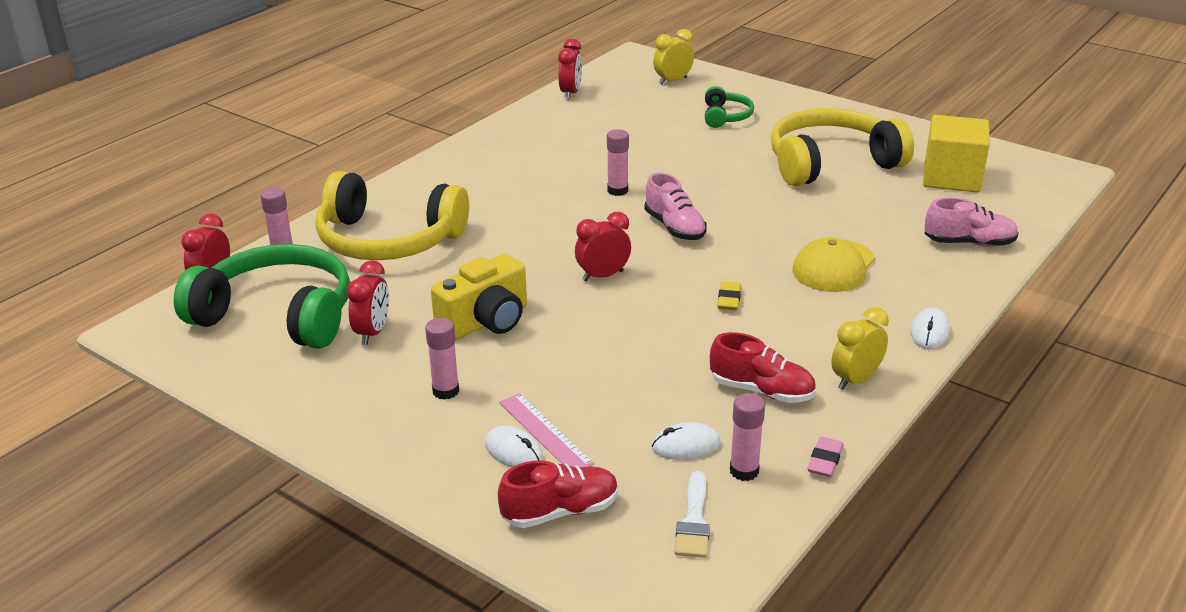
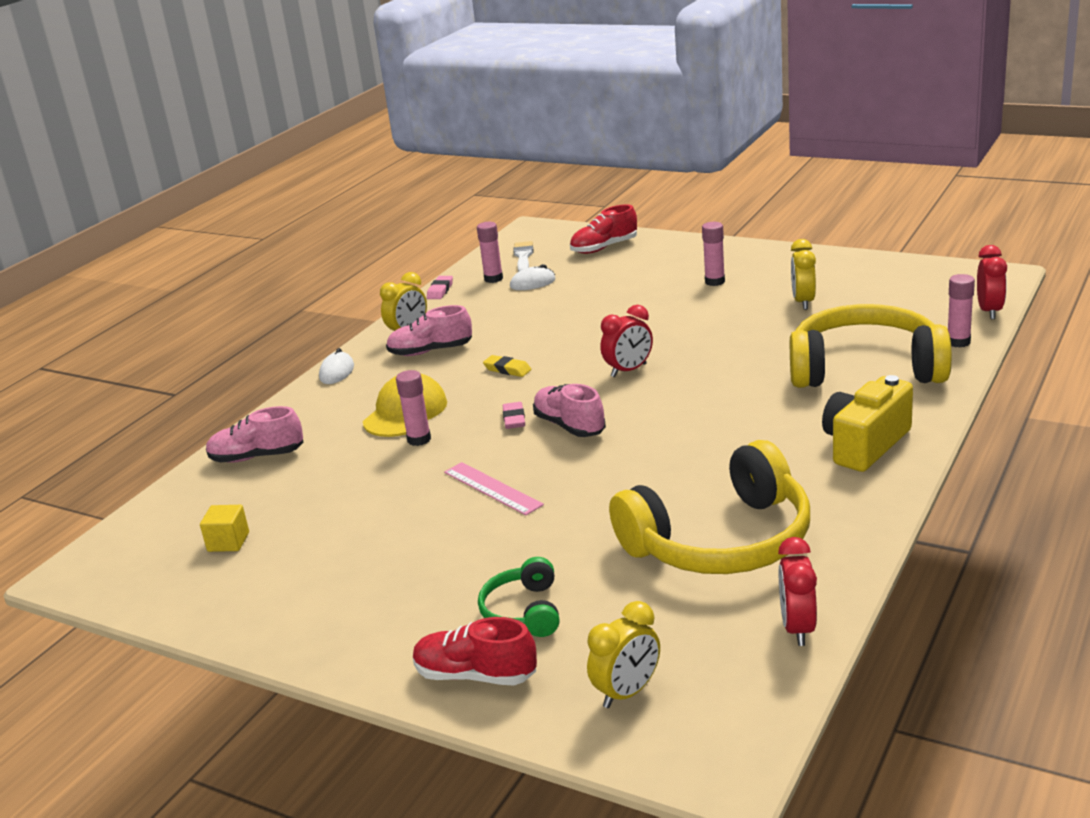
camera: 175 degrees right, 5 degrees down
(277, 315) = (897, 300): green headphones -> none
(372, 333) = (803, 302): red clock -> yellow clock
(486, 321) = (715, 323): yellow camera -> yellow camera (865, 445)
(514, 452) = (646, 264): white mouse -> none
(545, 432) = (630, 274): pink ruler -> pink ruler (492, 488)
(617, 191) = (647, 459): pink glue stick -> pink glue stick (419, 439)
(724, 242) = (514, 419): none -> pink eraser
(729, 299) = (507, 369): yellow eraser -> yellow eraser turned 60 degrees counterclockwise
(761, 391) = (480, 316): red shoe -> red shoe (475, 675)
(820, 342) = (430, 351): none -> pink shoe
(831, 163) = (377, 542): yellow headphones -> yellow headphones (721, 541)
(951, 178) = (228, 542): yellow cube -> yellow cube, size x0.48

